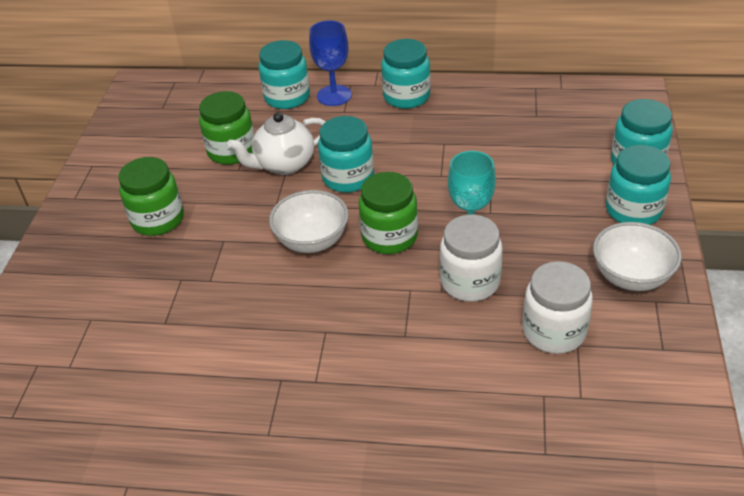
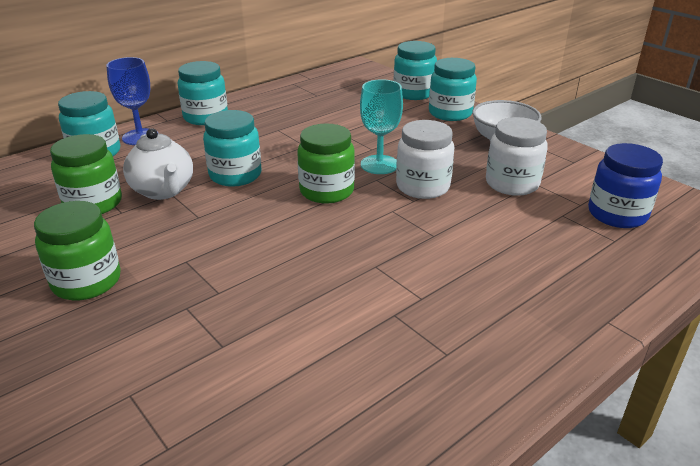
camera: 50 degrees left, 10 degrees down
(284, 164) = (163, 191): white teapot -> white teapot turned 45 degrees counterclockwise
(312, 241) = (270, 222): white bowl -> none
(597, 432) = (617, 214): none -> blue jar

